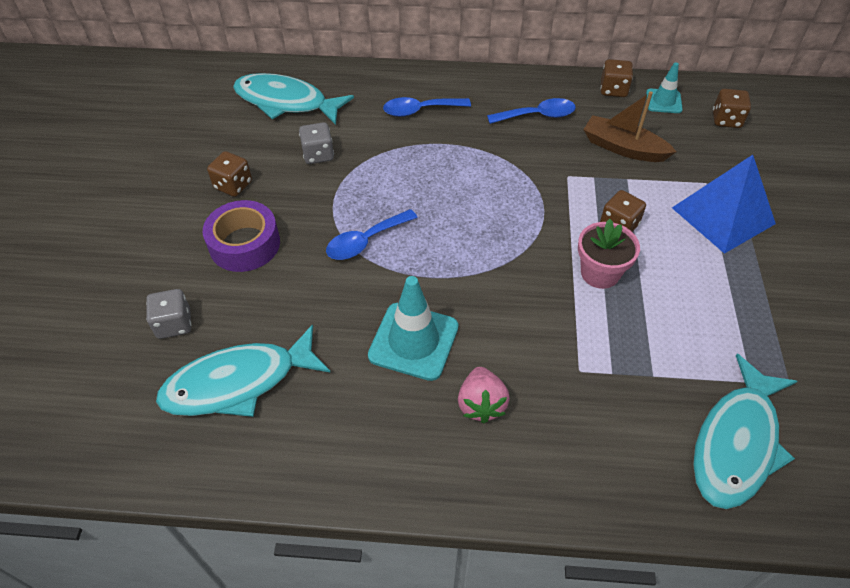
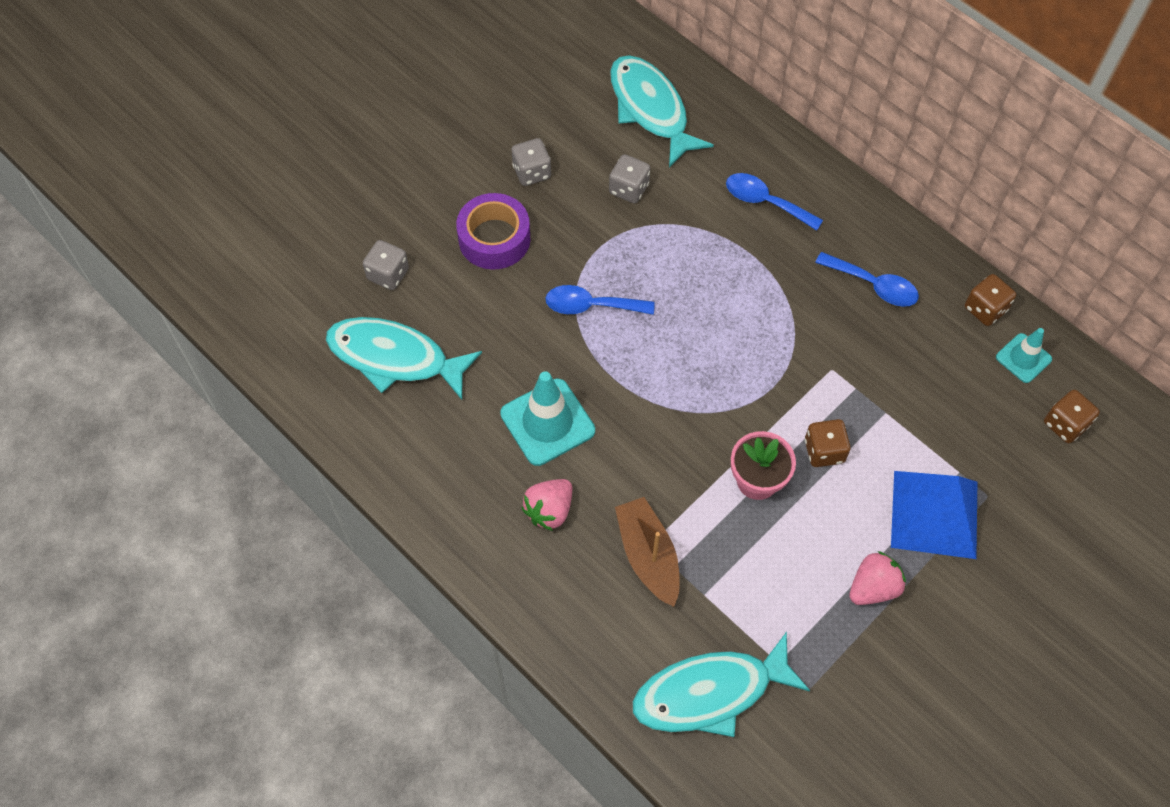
camera: 40 degrees right, 10 degrees up
(233, 185) = (532, 172): brown dice -> grey dice
(623, 148) = (919, 379): brown boat -> brown boat (648, 556)
(744, 285) = (873, 587): none -> pink strawberry

